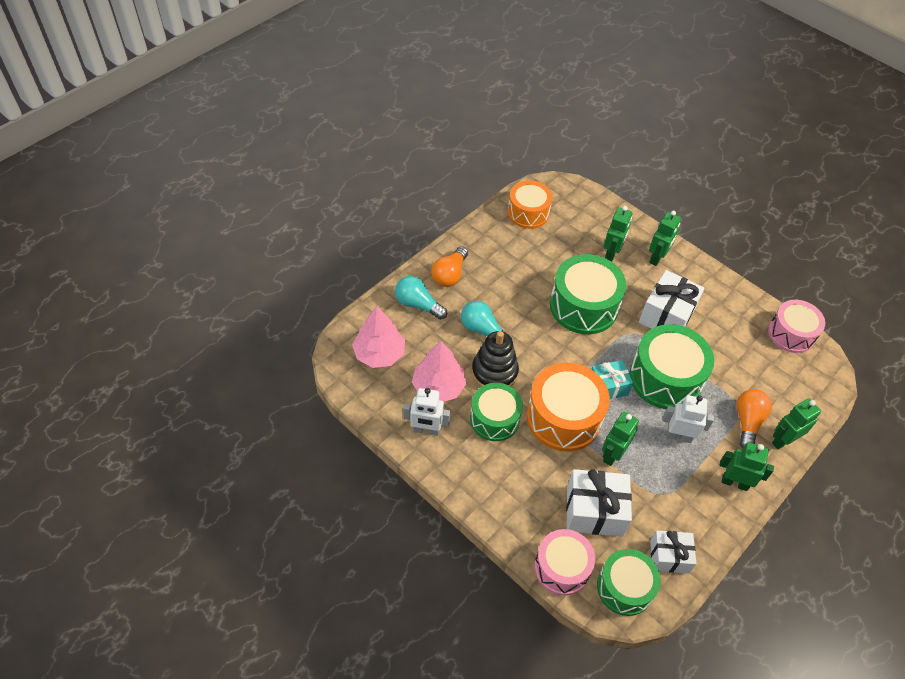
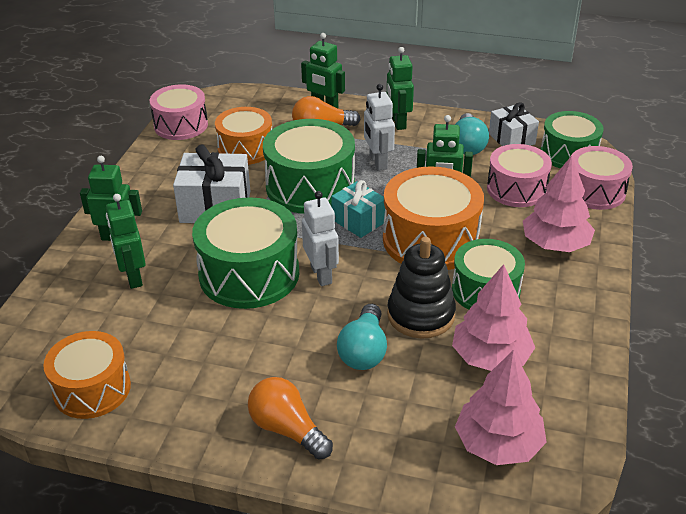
camera: 115 degrees left, 15 degrees down
(418, 305) = (375, 441): turquoise light bulb -> turquoise light bulb (467, 145)
(426, 430) = (560, 342): white robot -> white robot (321, 274)
(449, 274) = (287, 429): orange light bulb -> orange light bulb turned 135 degrees counterclockwise
(515, 492) = (555, 244): none -> pink tree
(594, 511) = (516, 189): white gift -> pink drum
(611, 253) = (133, 277): green robot -> green robot turned 105 degrees counterclockwise
(737, 360) = (245, 149): none -> orange drum

